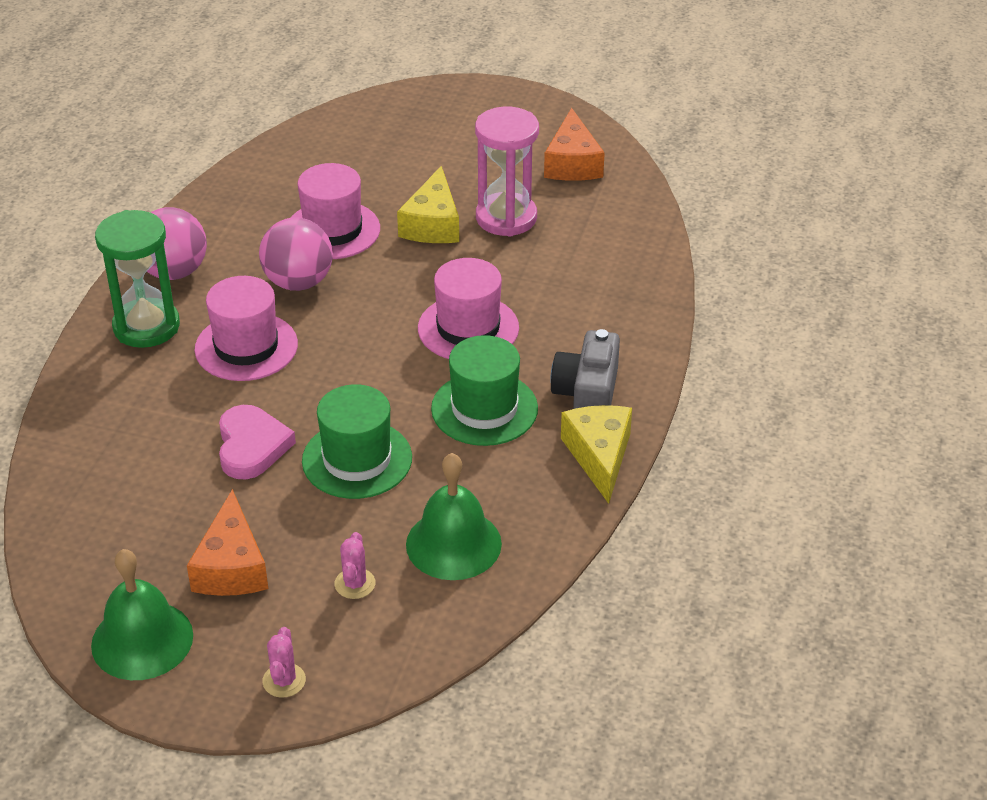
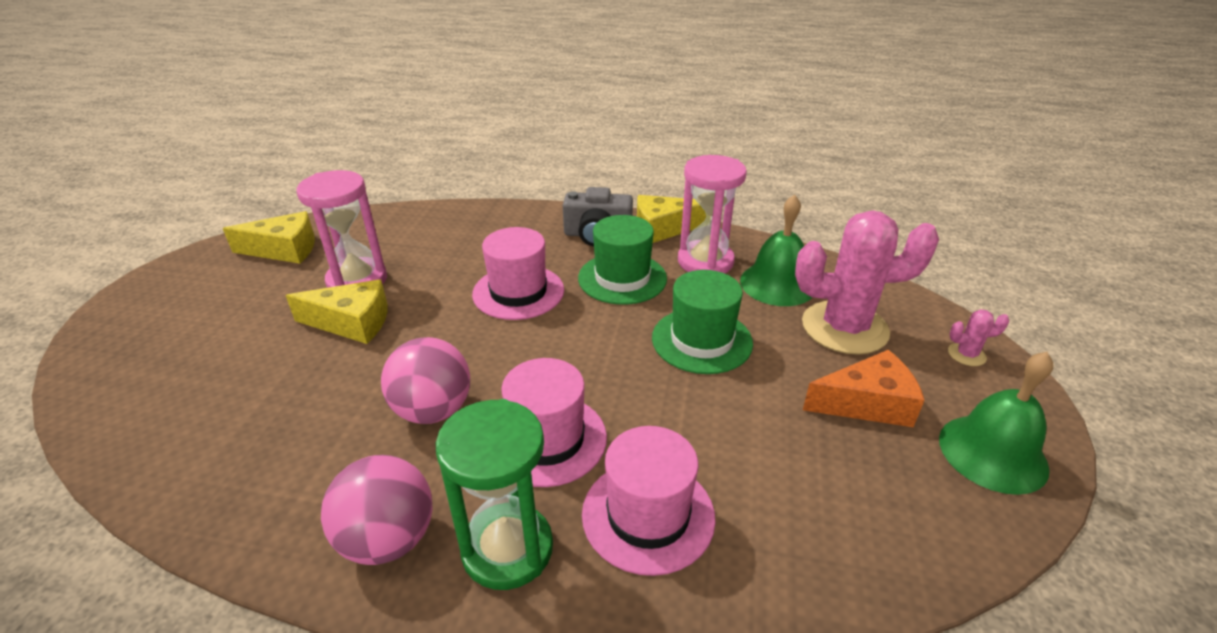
camera: 95 degrees left, 5 degrees down
(251, 446) = (705, 412): pink heart -> none
(332, 230) = (339, 393): pink hat -> pink hat (648, 515)
(355, 584) = (844, 328): pink cactus -> pink cactus, size x2.49
(512, 485) = (705, 261): none -> pink hourglass
(572, 163) = (284, 250): orange cheese -> yellow cheese

